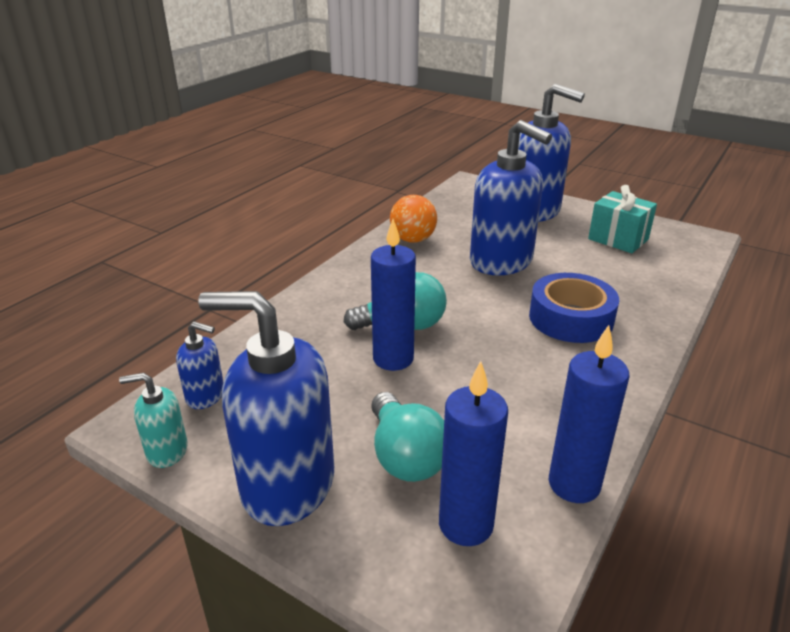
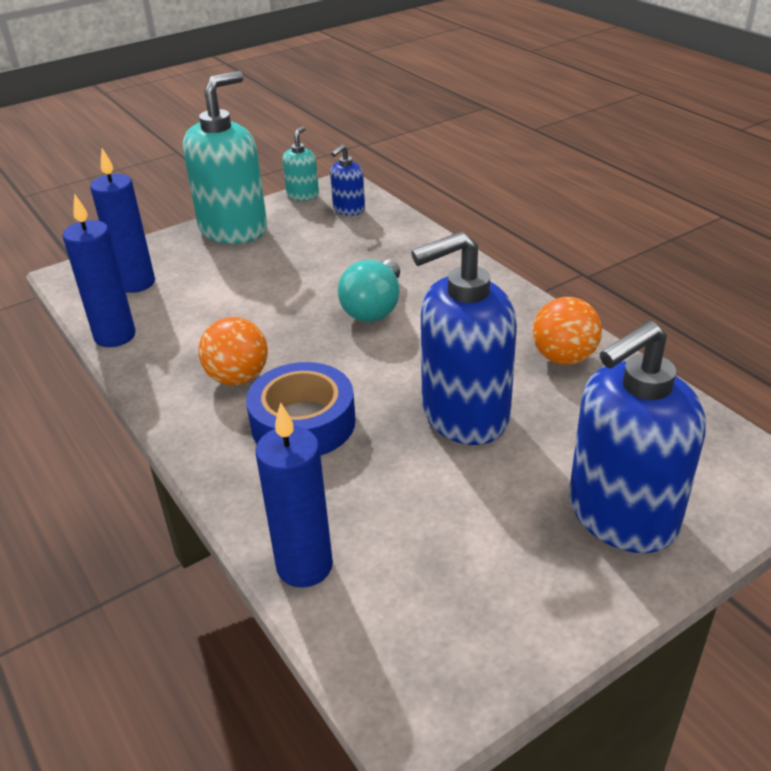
camera: 115 degrees right, 5 degrees up
(287, 484) = (233, 229): blue soap dispenser -> turquoise soap dispenser
(393, 359) = (327, 292): blue candle -> blue candle (304, 566)
(405, 456) = (213, 274): turquoise light bulb -> none
(555, 367) = (238, 378): none -> orange ball
(618, 239) = (469, 574): turquoise gift -> none

